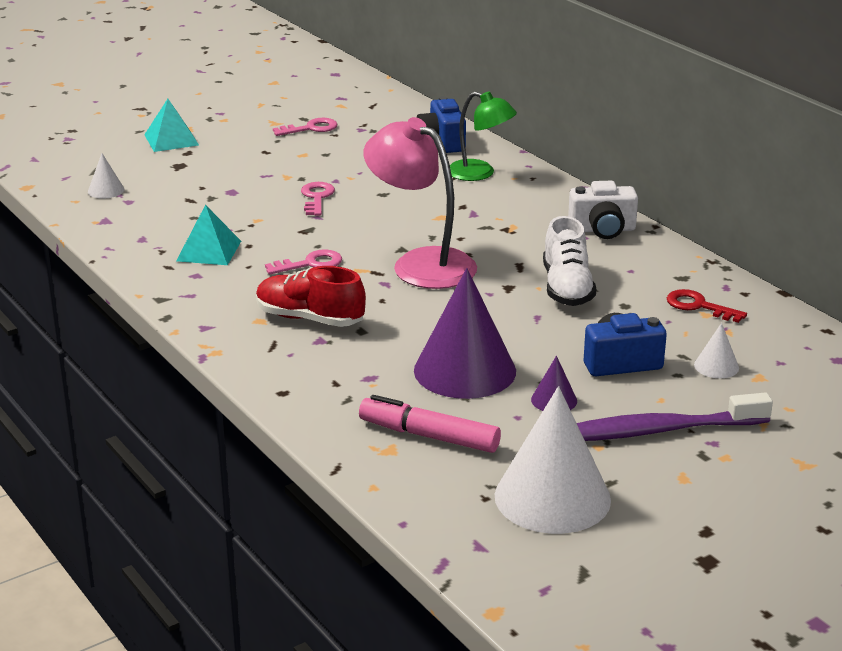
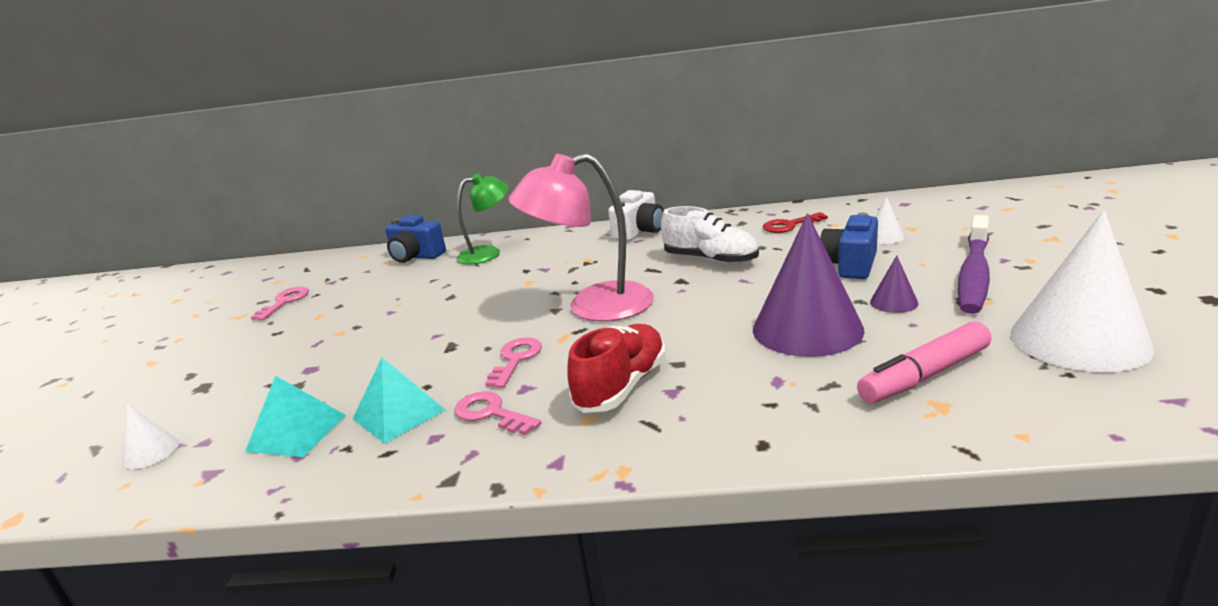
camera: 50 degrees left, 5 degrees down
(171, 140) = (147, 378): turquoise pyramid -> turquoise pyramid (297, 432)
(309, 319) = (622, 386): red shoe -> red shoe turned 150 degrees clockwise
(317, 197) = (403, 327): pink key -> pink key (491, 413)

